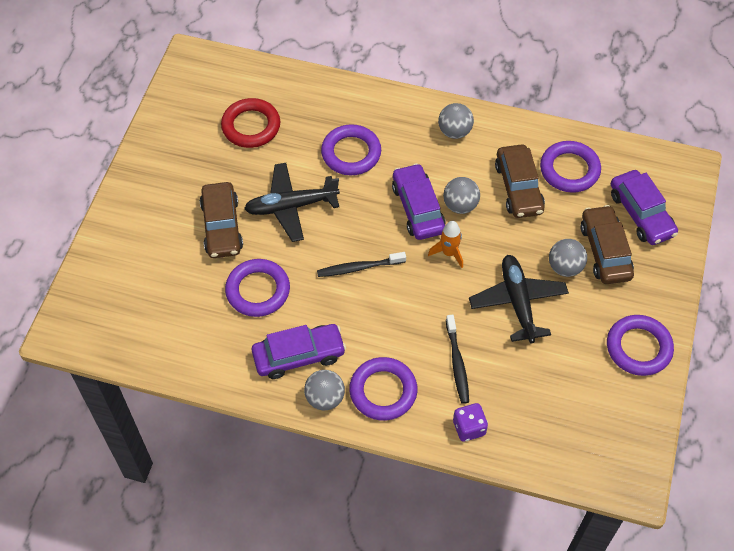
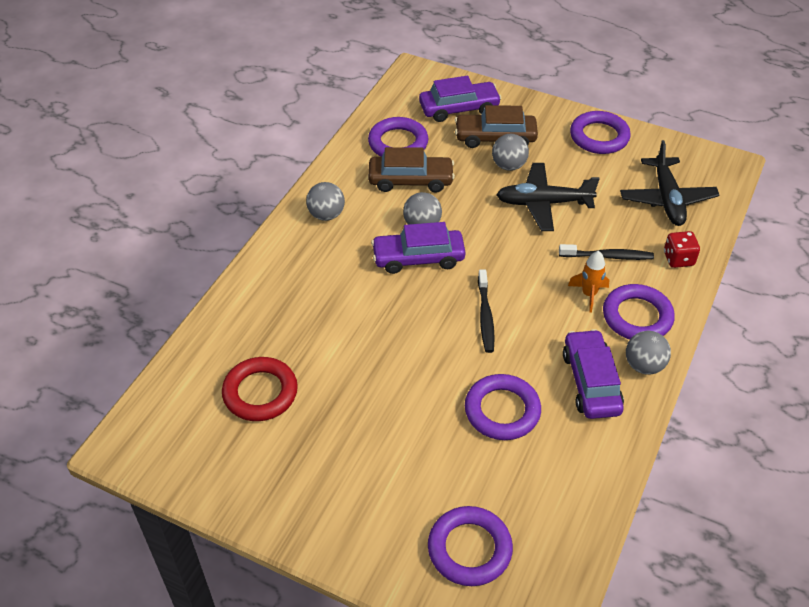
camera: 80 degrees left, 10 degrees down
(222, 226) = (405, 438): brown car -> none
(291, 206) = (391, 366): black plane -> black plane (667, 199)
(351, 153) = (330, 303): purple ring -> purple ring (469, 549)
(448, 253) = (479, 243): orange rocket -> orange rocket (589, 294)
(469, 428) = (678, 259): purple dice -> red dice

